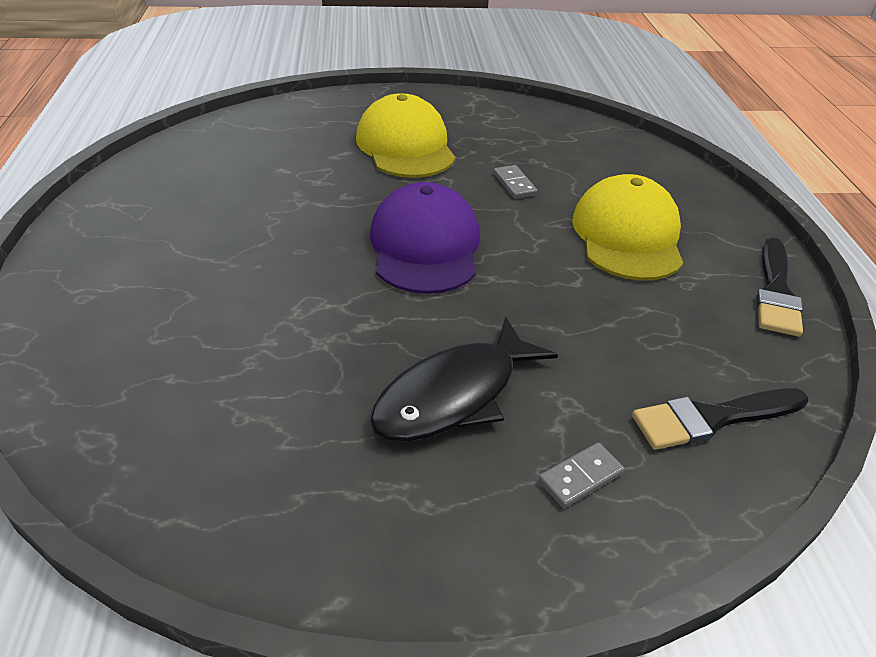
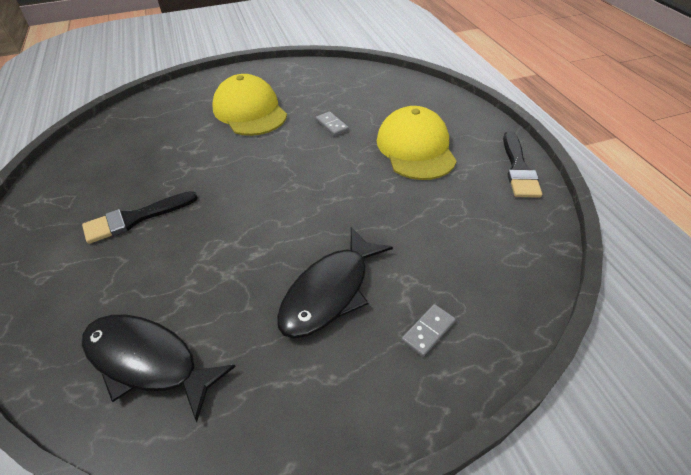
camera: 10 degrees left, 5 degrees up
(188, 426) = (147, 361): none -> black fish
(425, 246) = (282, 184): purple cap -> none
(712, 418) = (501, 268): black brush -> black brush (135, 218)

